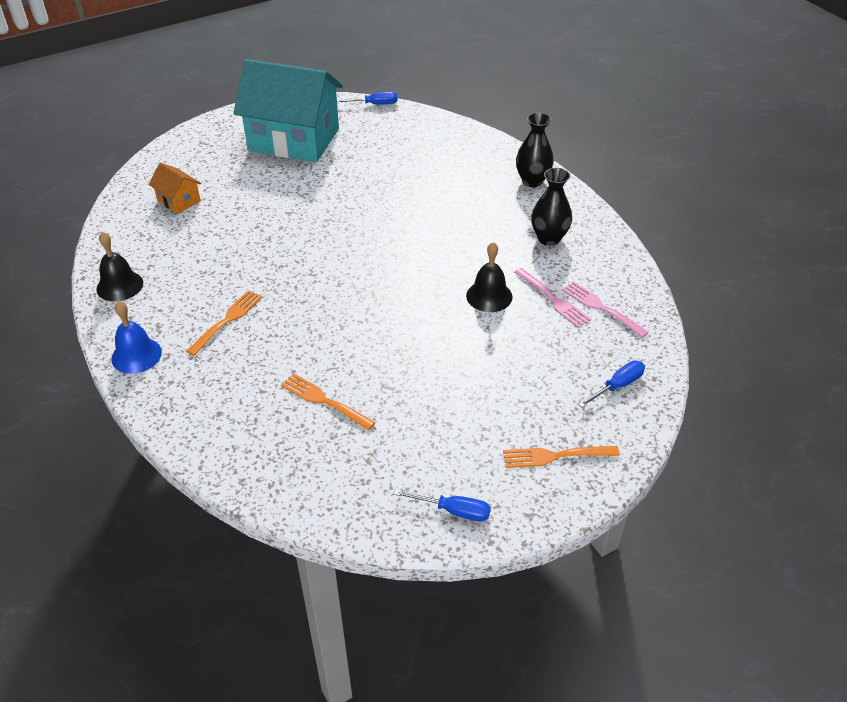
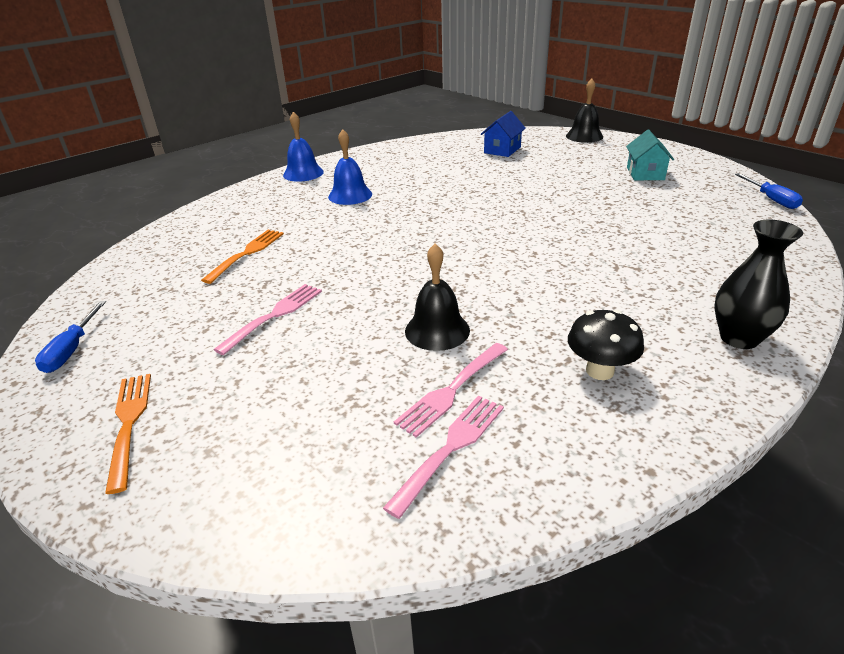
camera: 80 degrees right, 10 degrees down
(119, 286) = (382, 153): black bell -> black bell (584, 136)
(179, 200) = (502, 150): orange house -> blue house
(227, 321) = (350, 195): orange fork -> blue bell
(294, 139) = (645, 173): turquoise house -> turquoise house, size x0.42
(443, 381) = (274, 316): none -> pink fork
(549, 238) = (599, 371): black vase -> black mushroom
(617, 386) = (262, 483): blue screwdriver -> none

